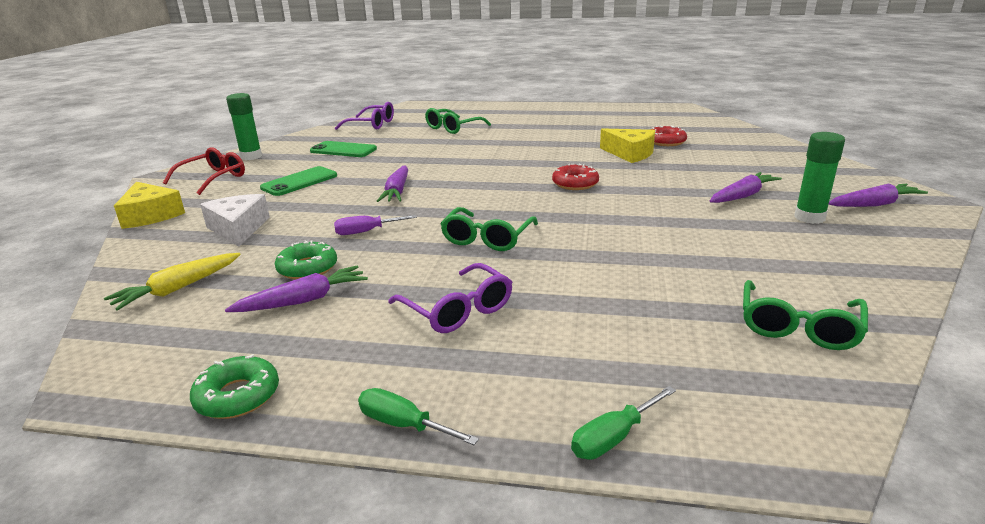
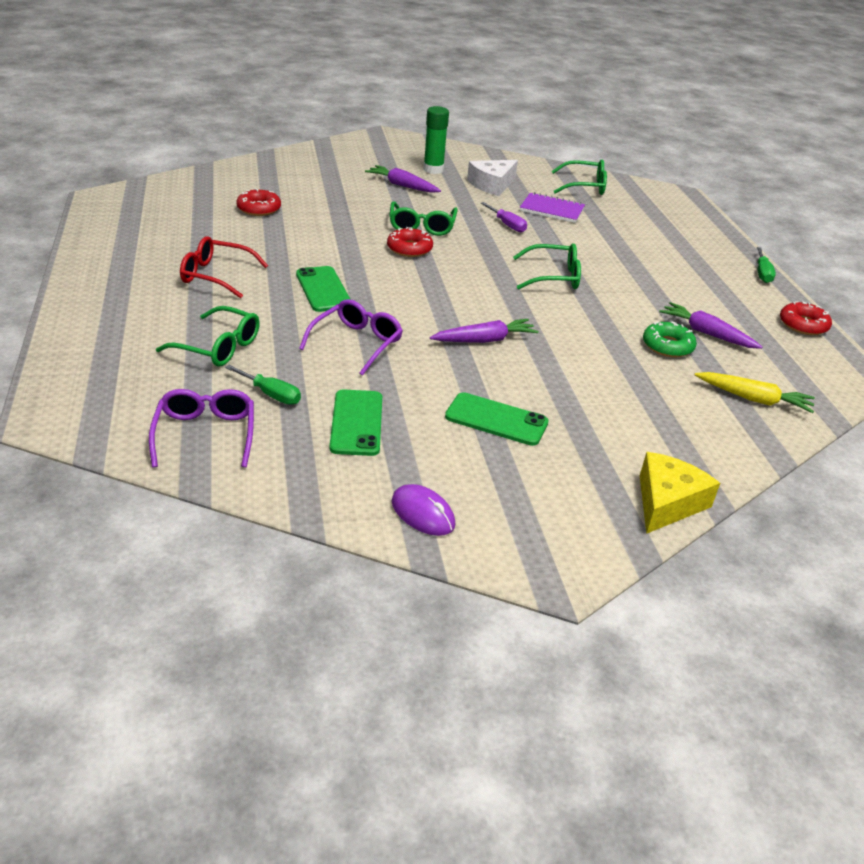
camera: 115 degrees left, 10 degrees up
(213, 178) = (530, 509): red glasses -> red glasses (216, 275)
(237, 396) = (803, 325): green donut -> red donut
(238, 228) = (640, 414): white cheese -> white cheese (492, 185)
(251, 156) = (422, 513): green glue stick -> purple mouse
(366, 232) = (586, 335): purple screwdriver -> purple screwdriver (507, 225)
(458, 310) = (659, 274): purple glasses -> purple glasses (357, 343)
(511, 152) = (323, 289): none -> green phone
(613, 438) = (712, 227): green screwdriver -> green screwdriver (271, 394)
(627, 193) = (422, 226): none -> green glasses
(630, 153) = (306, 225): yellow cheese -> none
(683, 275) = (552, 210): none -> purple notebook
(874, 204) = (396, 150): purple carrot -> none

